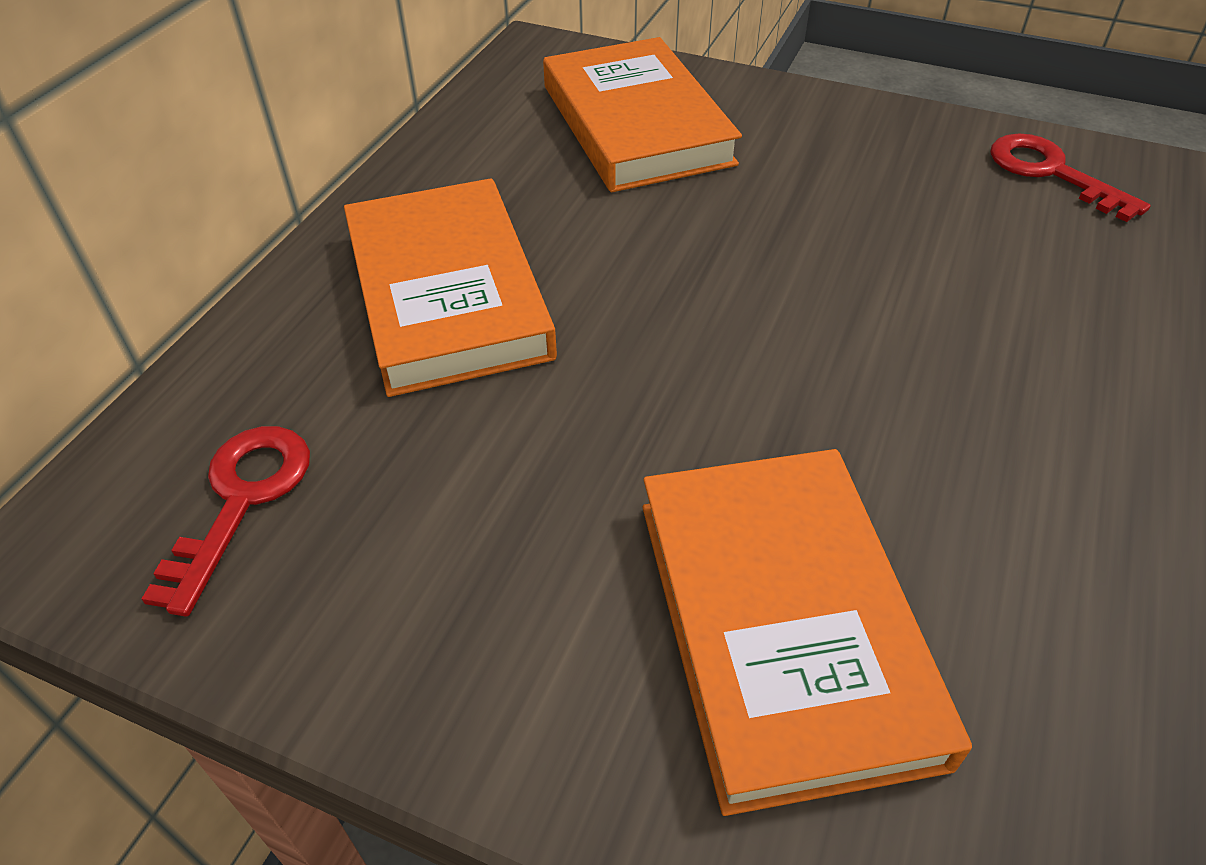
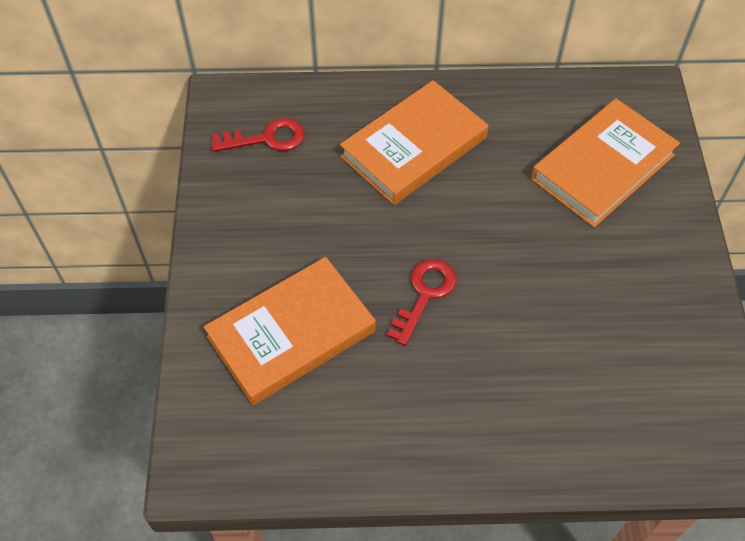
camera: 65 degrees right, 10 degrees up
(1051, 173) = (694, 390): red key -> red key (424, 295)

